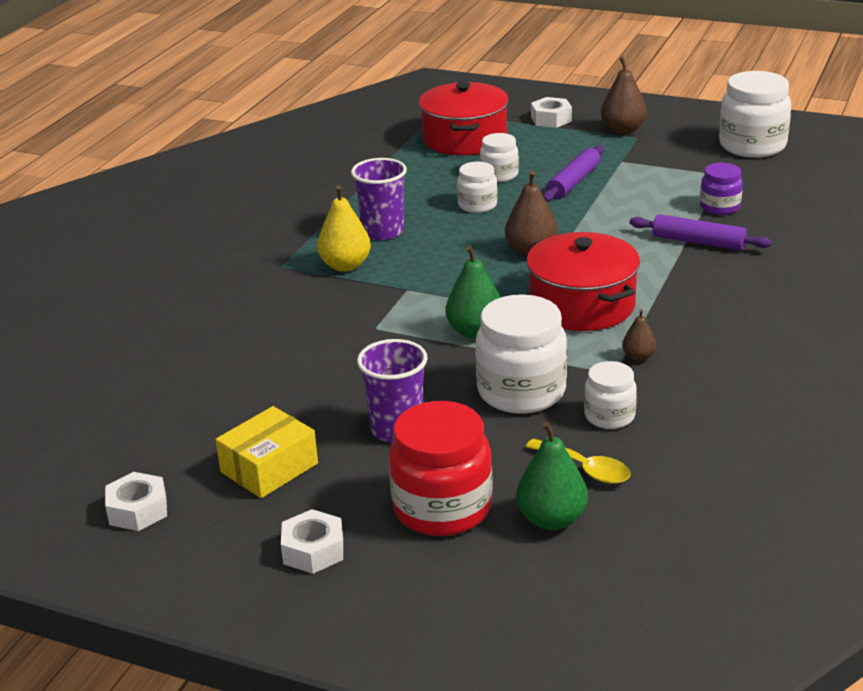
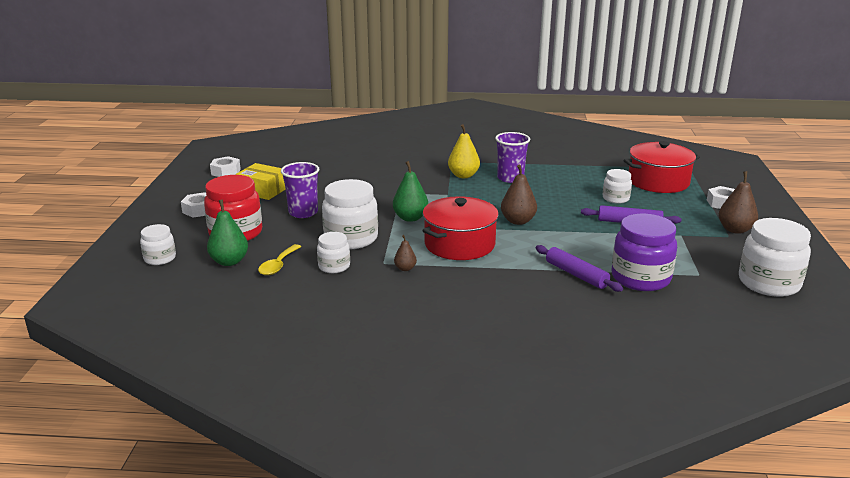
camera: 70 degrees right, 5 degrees down
(477, 205) = (566, 198): white jar -> white jar (160, 258)
(698, 242) = (576, 275): purple rolling pin -> purple rolling pin turned 45 degrees counterclockwise
(720, 207) = (640, 278): purple jar -> purple jar, size x1.80

